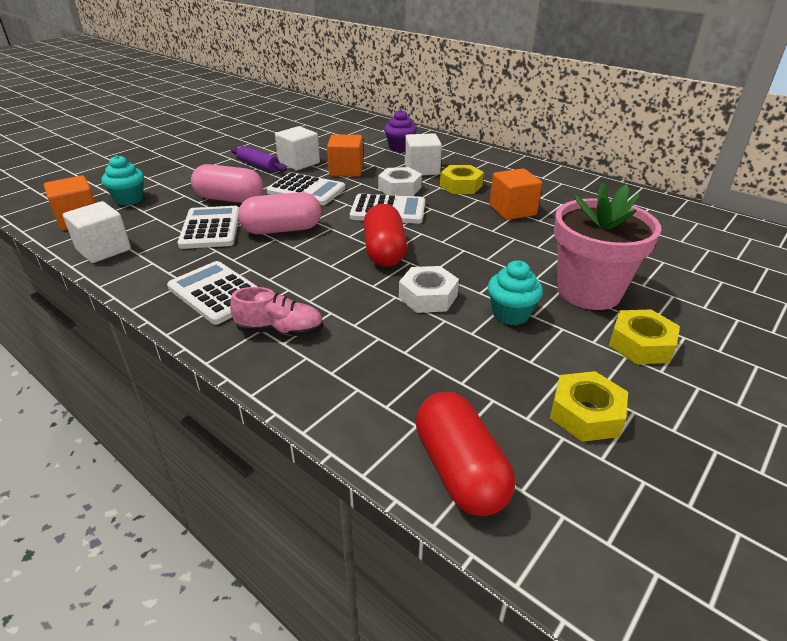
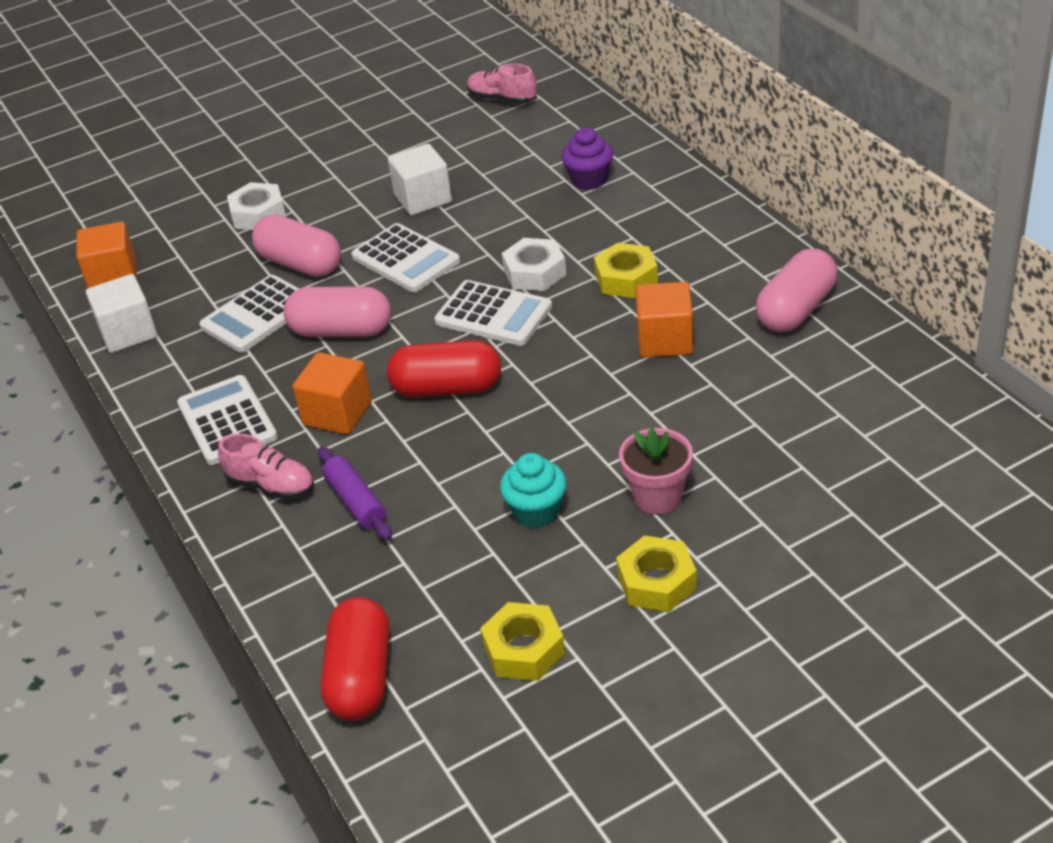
camera: 25 degrees right, 5 degrees up
(129, 199) = (179, 247): turquoise cupcake -> none
(211, 228) = (257, 315): white calculator -> white calculator turned 150 degrees counterclockwise
(258, 166) = (365, 198): purple rolling pin -> purple rolling pin (356, 501)
(320, 121) = (502, 99): none -> pink shoe
(346, 170) = (481, 224): orange cube -> orange cube (337, 413)
(384, 251) = (447, 388): red capsule -> red capsule turned 75 degrees clockwise
(422, 169) = (591, 235): white cube -> none
(428, 296) = (457, 469): white nut -> white nut (258, 214)
(576, 189) = (796, 309): none -> pink capsule
(588, 291) = (658, 497): pink flower pot -> pink flower pot, size x0.59

